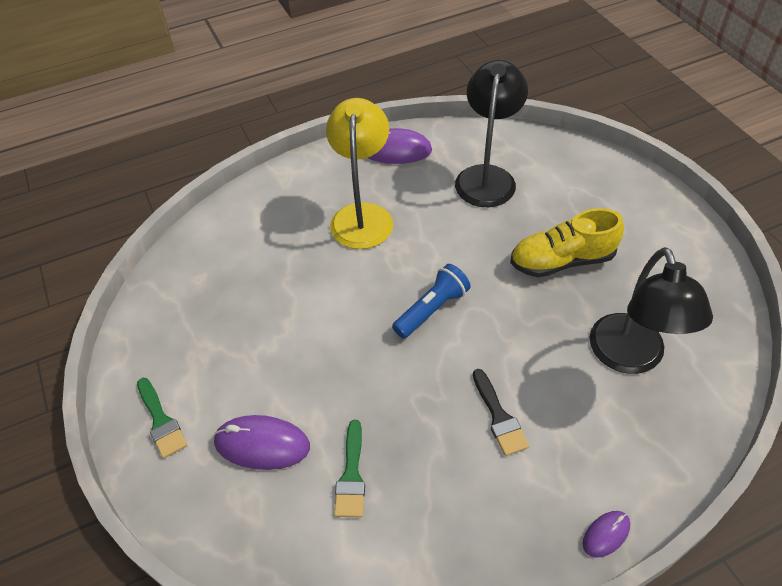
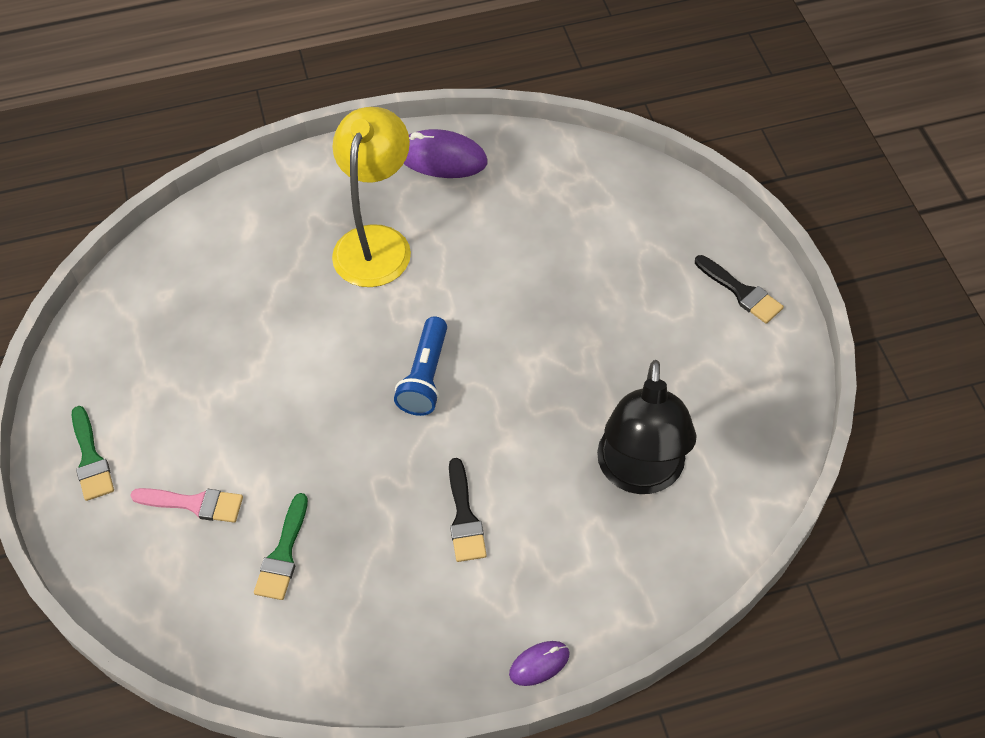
camera: 10 degrees right, 5 degrees up
(262, 444) = (195, 504): purple mouse -> pink brush
(432, 309) = (426, 377): blue flashlight -> blue flashlight turned 135 degrees clockwise
(487, 176) = (545, 212): black lamp -> none
(562, 261) = (601, 341): yellow shoe -> none
(655, 211) = (741, 292): none -> black brush

